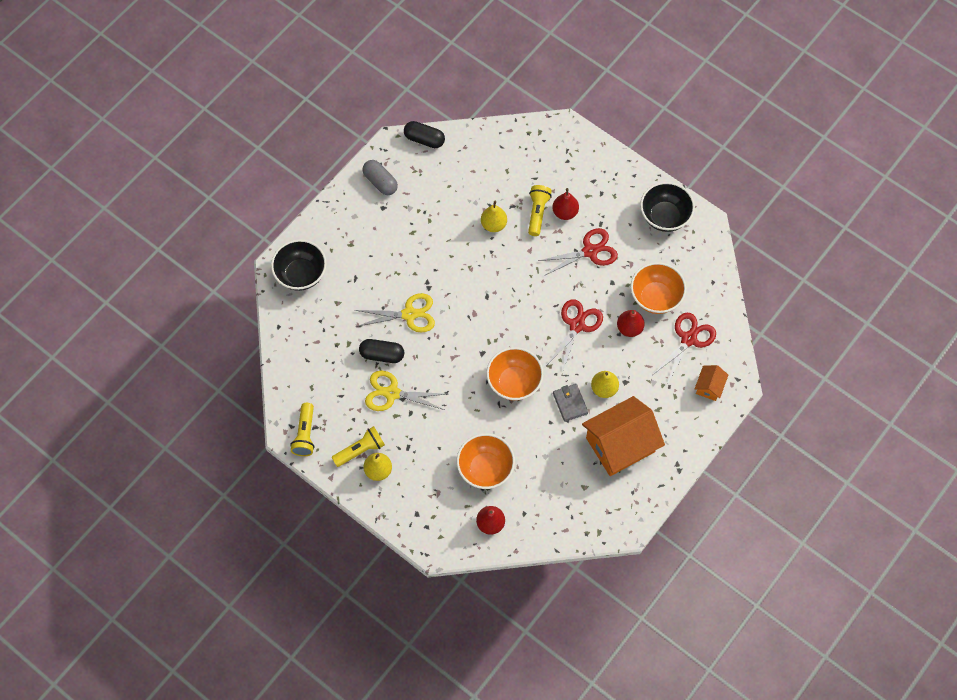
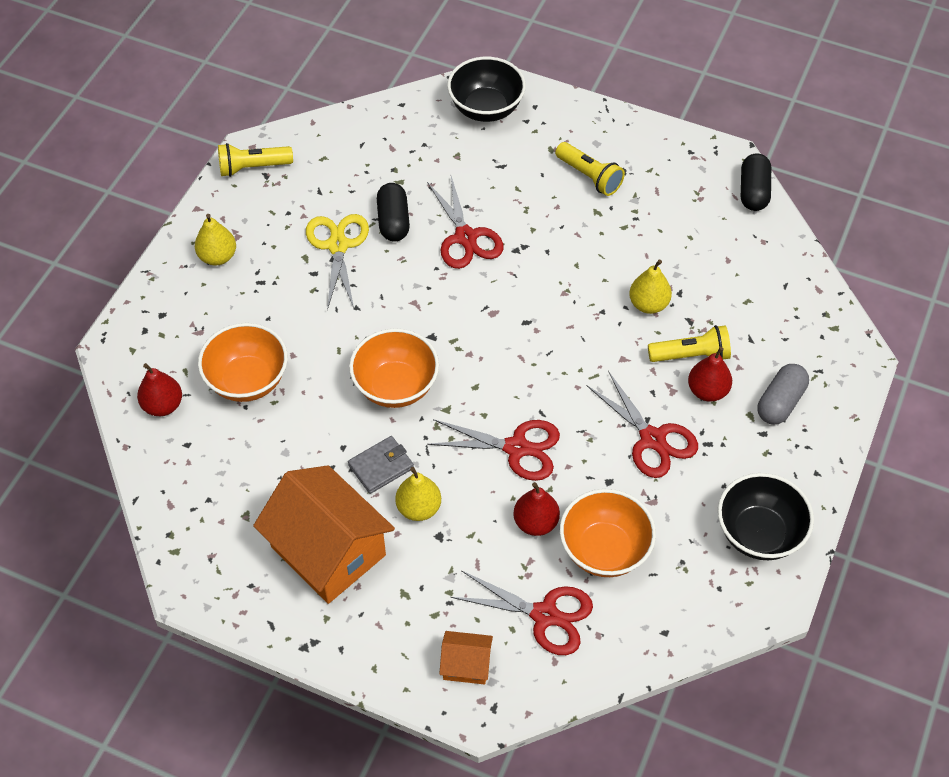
camera: 75 degrees right, 10 degrees down
(360, 450) = (243, 230): yellow flashlight -> yellow flashlight (589, 176)
(380, 182) = (662, 158): grey capsule -> grey capsule (780, 402)
(409, 314) = (466, 237): yellow scissors -> red scissors

